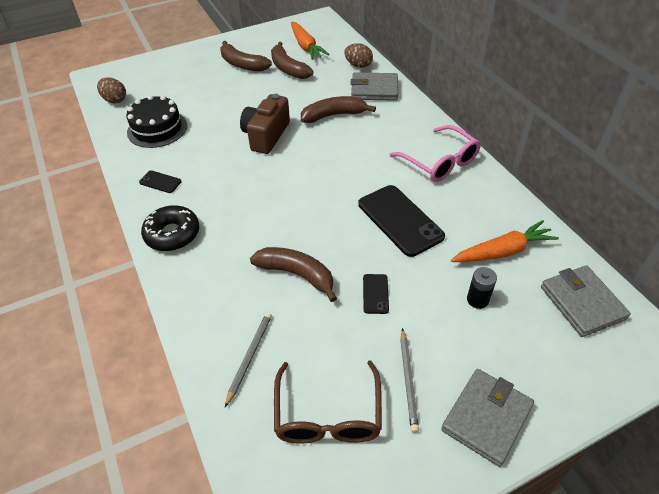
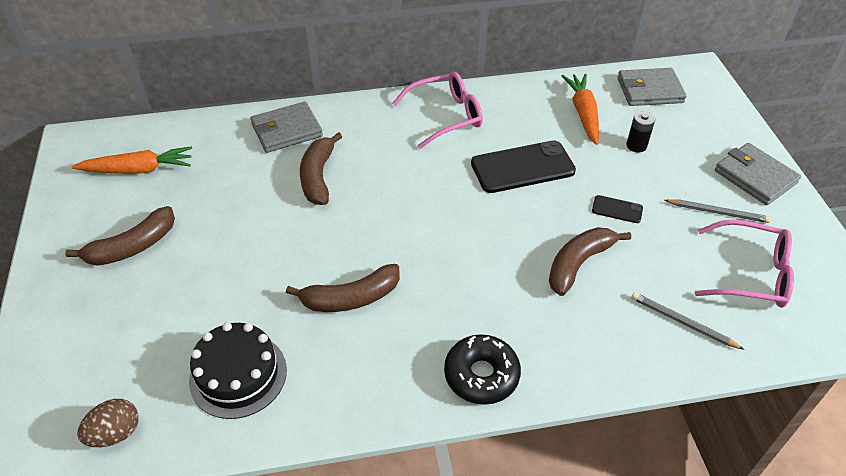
camera: 75 degrees left, 0 degrees up
(160, 182) = (370, 380): black phone -> none
(266, 135) = (324, 249): brown camera -> none
(288, 68) = (181, 198): brown banana -> brown banana (350, 298)
(328, 415) = (750, 274): brown glasses -> pink glasses
(358, 65) = (224, 131): brown egg -> none
(374, 89) = (287, 130): grey wallet -> grey wallet turned 45 degrees clockwise

